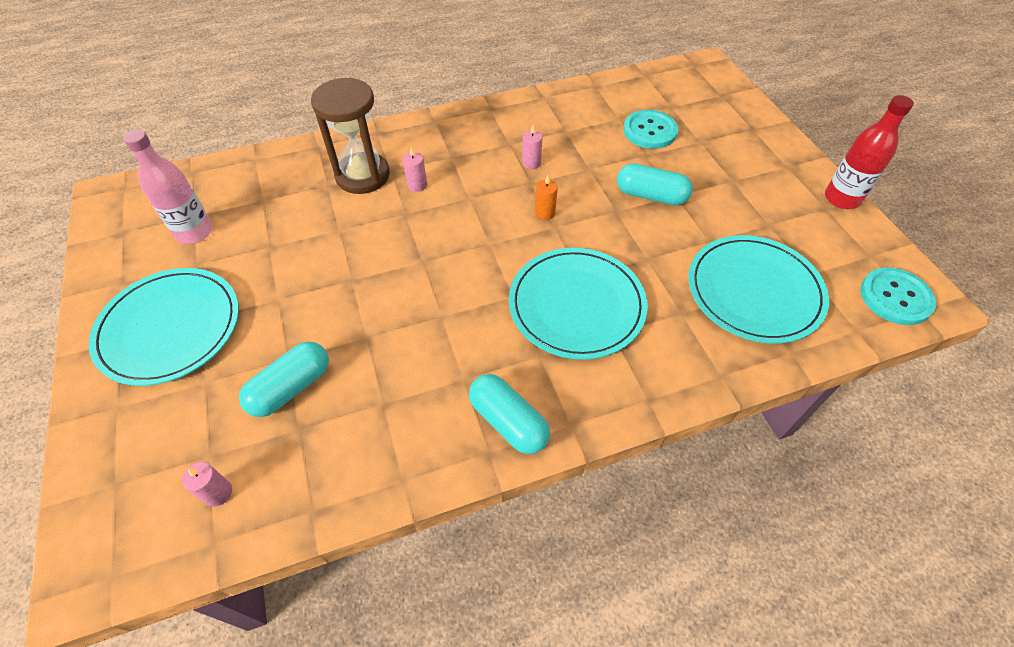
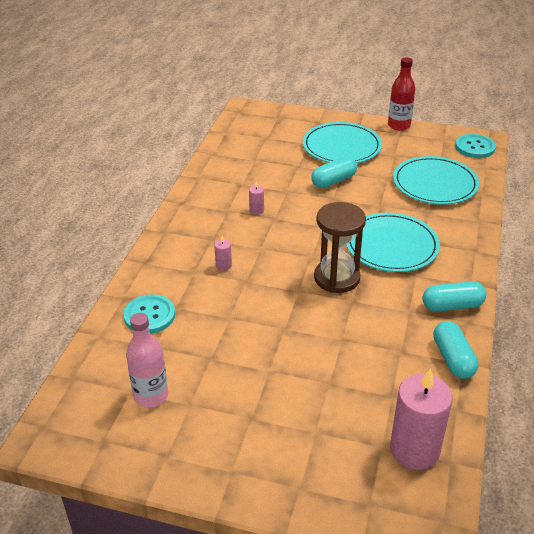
camera: 55 degrees left, 15 degrees down
(169, 328) = (245, 438): turquoise plate -> turquoise plate (341, 146)
(218, 493) = (414, 450): pink candle -> pink candle, size x2.40
(291, 387) = (355, 389): turquoise capsule -> turquoise capsule (453, 359)
(362, 176) = (185, 287): brown hourglass -> brown hourglass (337, 278)
(545, 213) = (307, 224): orange candle -> none
(650, 131) = (279, 155): turquoise button -> turquoise button (149, 315)

